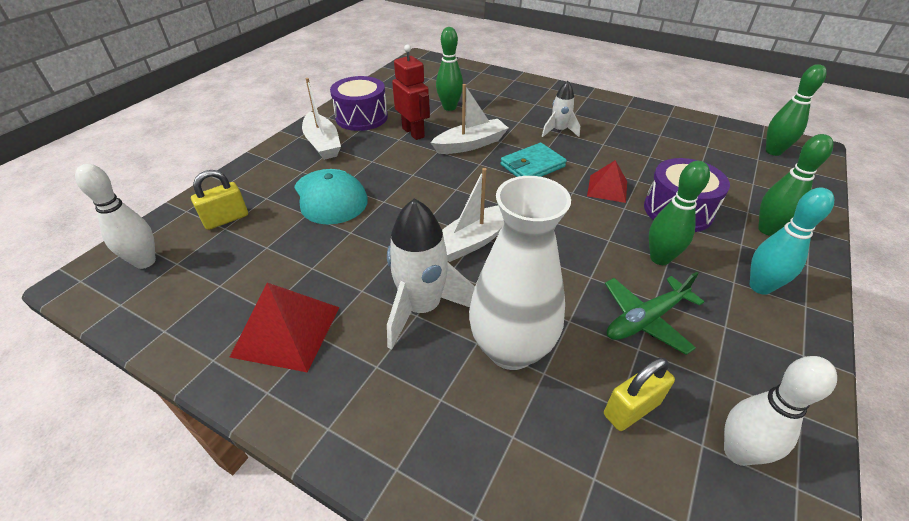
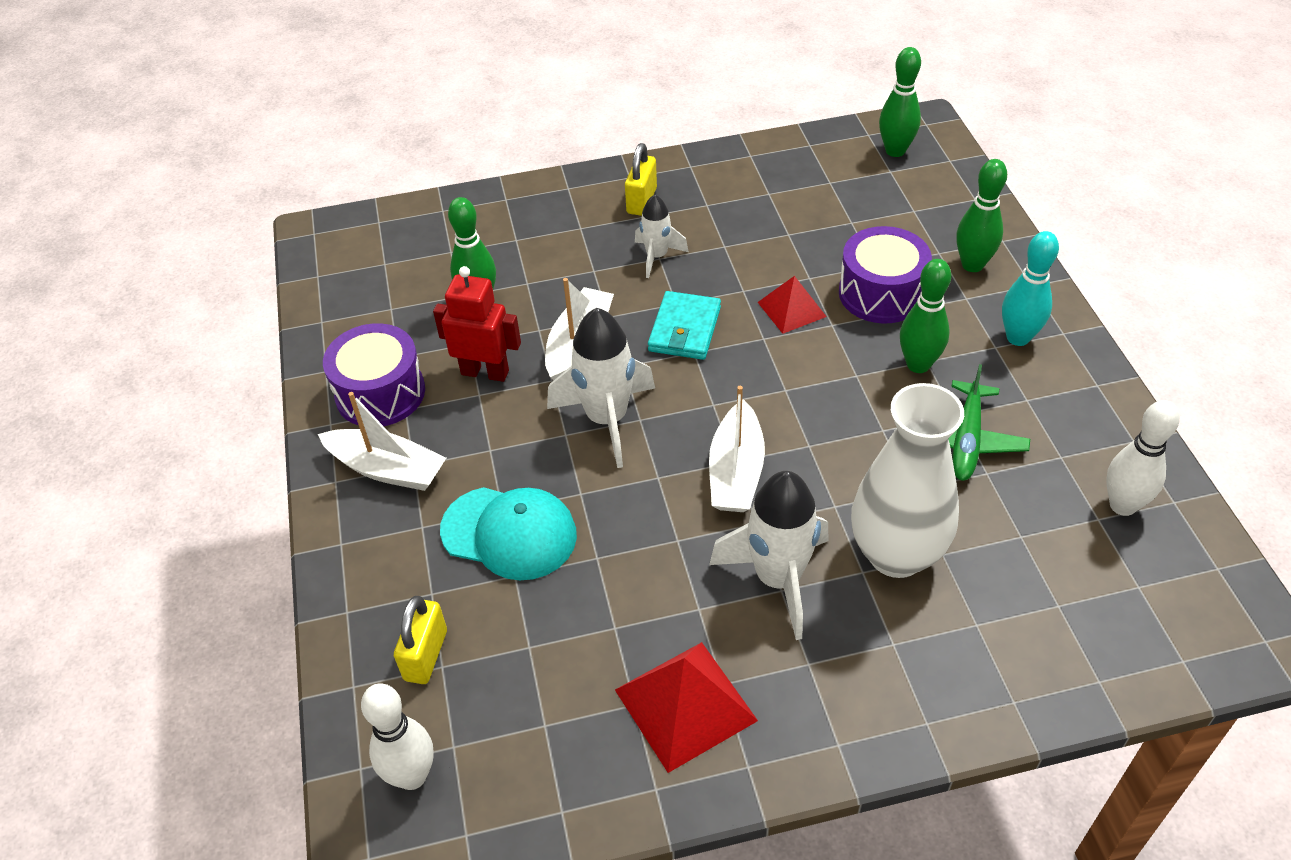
camera: 40 degrees left, 5 degrees up
(440, 180) = (607, 419): none -> white rocket
(631, 409) = (1031, 530): yellow padlock -> yellow padlock (641, 201)

